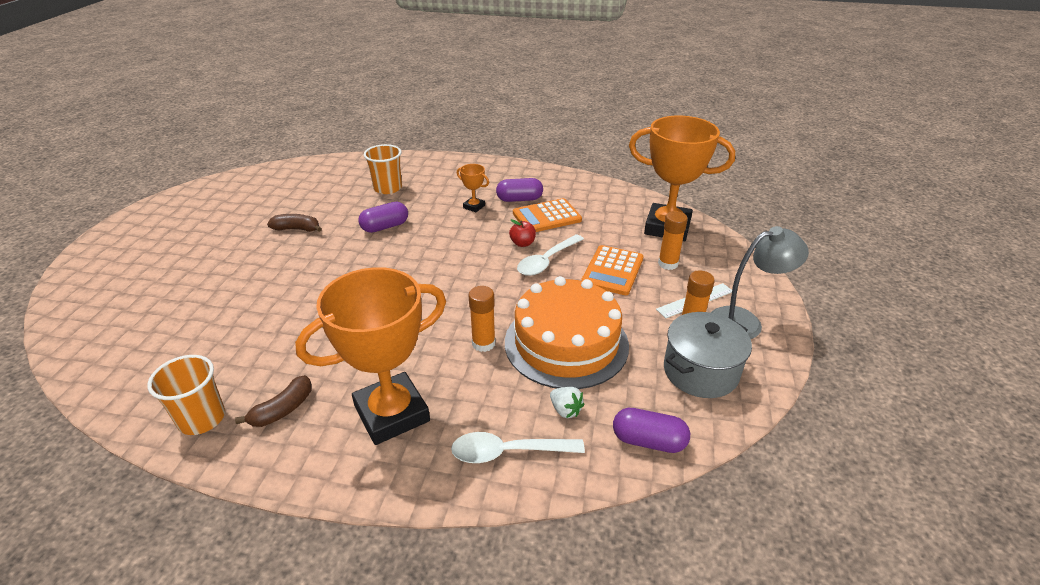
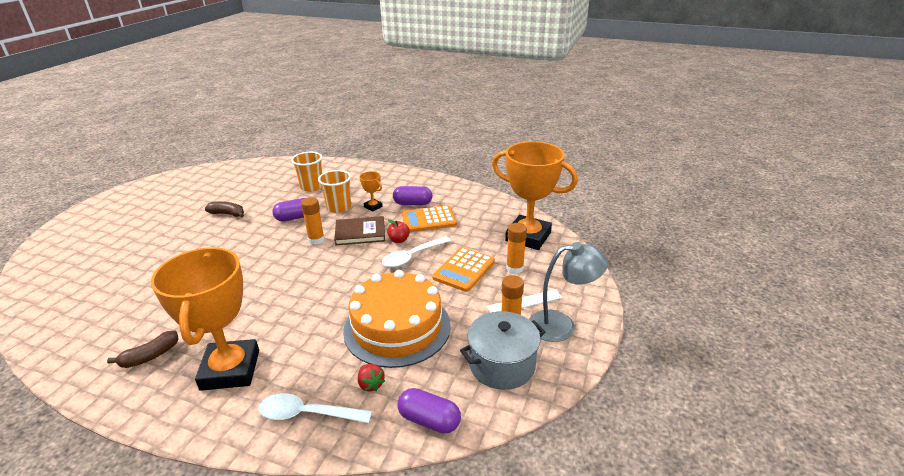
camera: 10 degrees right, 5 degrees down
(202, 419) = (88, 356): orange cup -> orange cup (339, 207)
(392, 413) = (230, 370): orange trophy -> orange trophy turned 75 degrees counterclockwise
(473, 239) = (360, 233): none -> brown book
(483, 343) = (329, 320): orange glue stick -> orange glue stick (316, 239)
(565, 410) = (370, 384): white strawberry -> red strawberry

